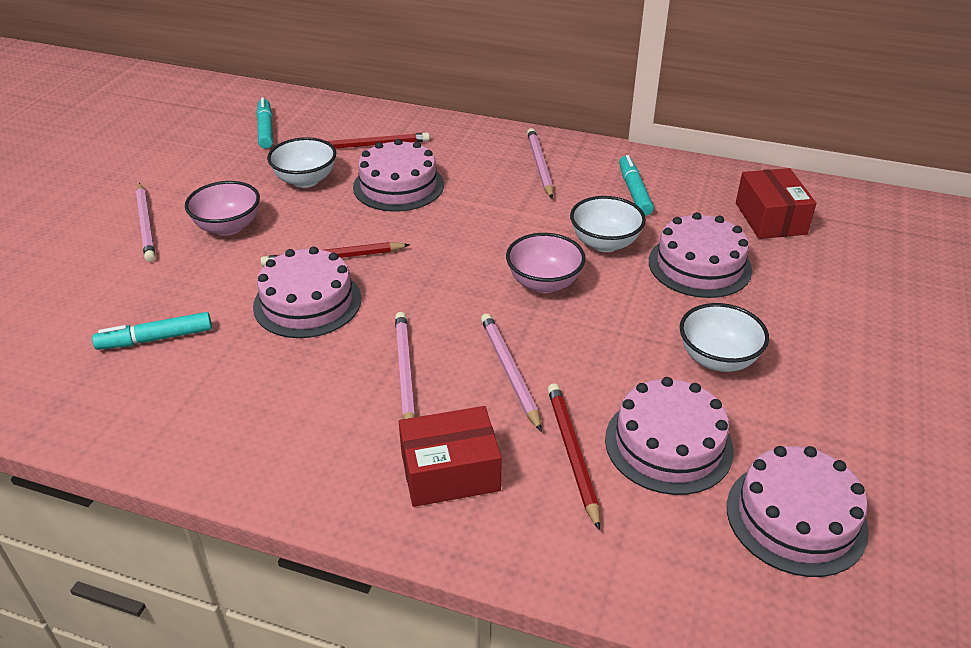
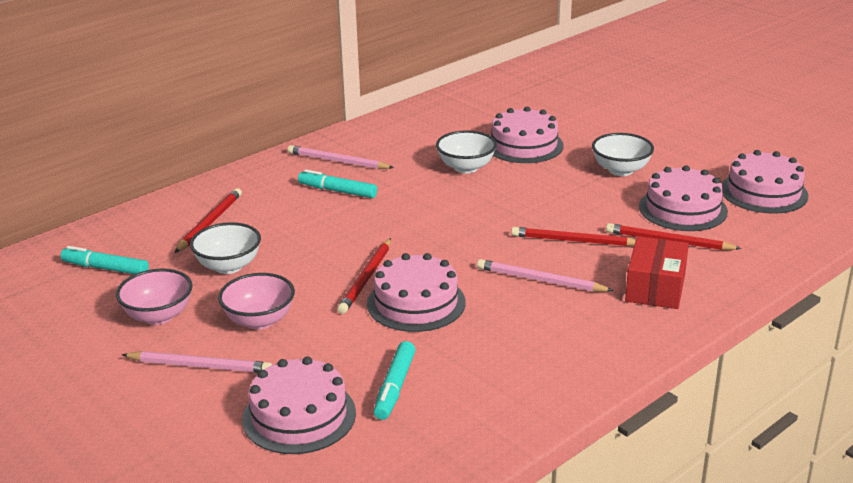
camera: 60 degrees left, 10 degrees down
(398, 186) = (293, 225): pink cake -> pink cake (299, 416)
(510, 372) = (574, 241): pink pencil -> red pencil
(544, 283) = (489, 202): pink bowl -> pink bowl (158, 316)
(634, 191) = (415, 139): turquoise marker -> turquoise marker (337, 191)
(770, 218) = (498, 107): red box -> none

